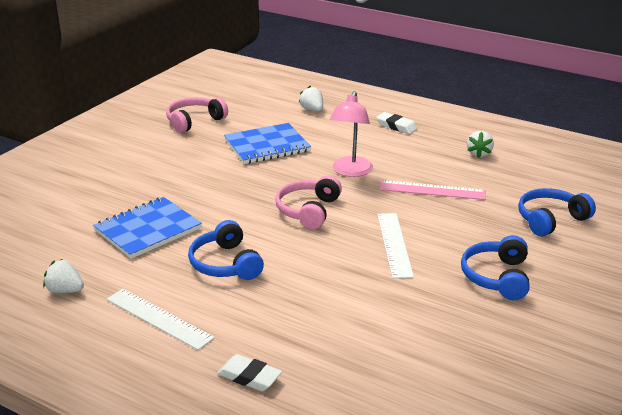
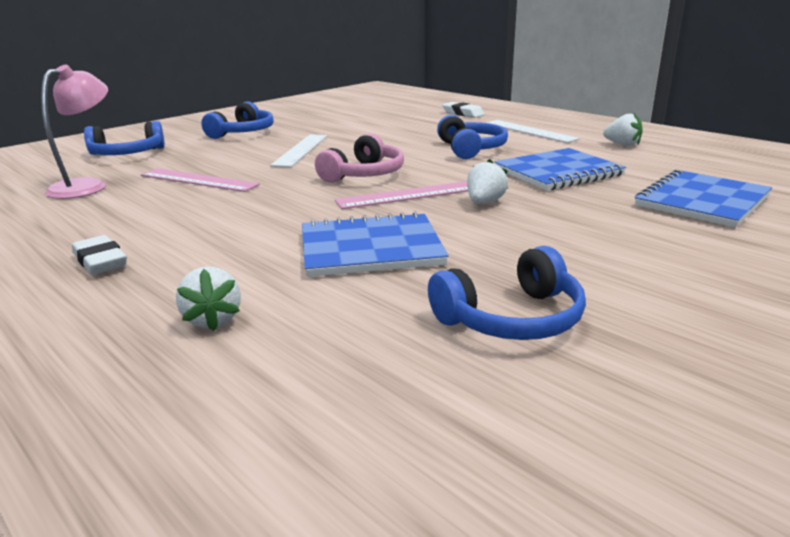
camera: 165 degrees left, 5 degrees down
(57, 203) = (702, 201): none -> blue notebook
(194, 121) = (511, 318): pink headphones -> blue headphones
(263, 189) = (408, 195): none -> pink ruler
(350, 172) = (272, 204): pink lamp -> pink lamp (87, 186)
(479, 153) = (62, 210): white strawberry -> white strawberry (484, 202)

